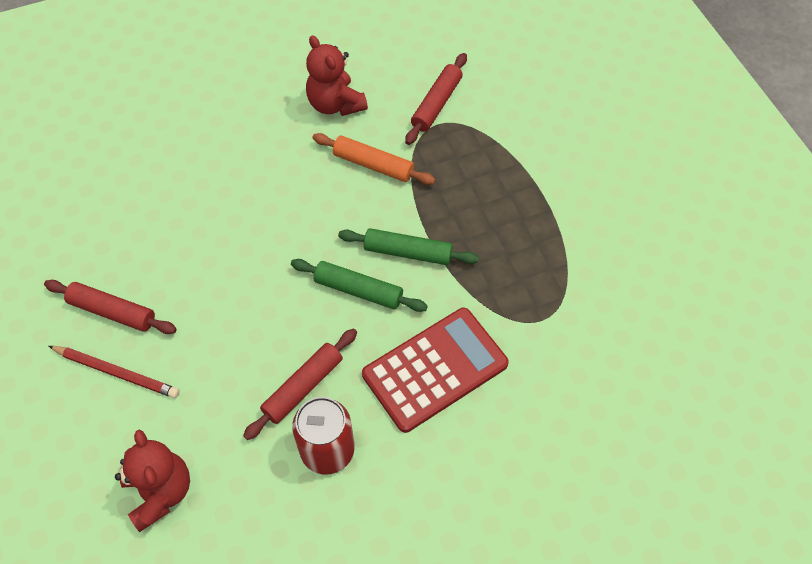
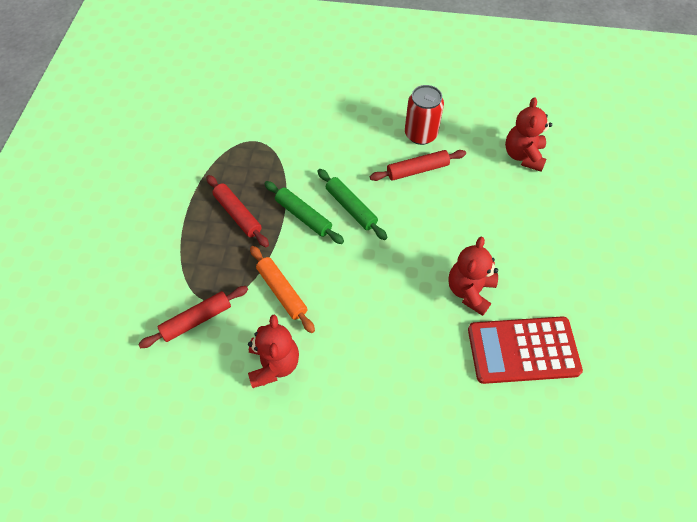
camera: 150 degrees left, 0 degrees up
(112, 312) = (522, 272): red rolling pin -> red rolling pin (238, 214)
(116, 372) = (531, 230): red pencil -> none
(169, 260) = (470, 291): none -> red teddy bear
(435, 369) = (336, 145): red calculator -> red calculator (523, 350)

